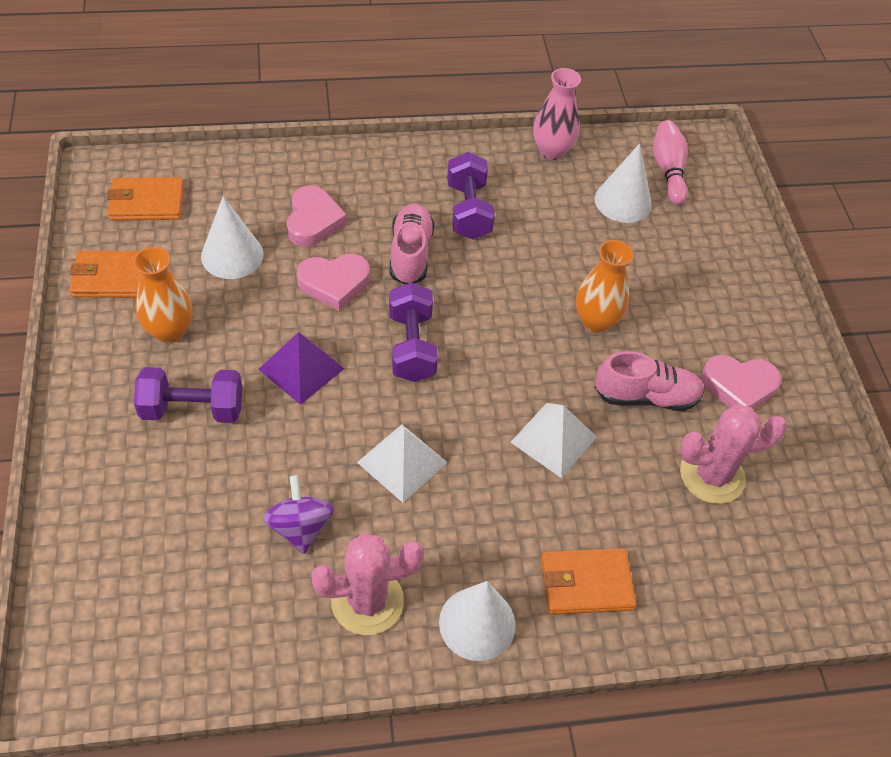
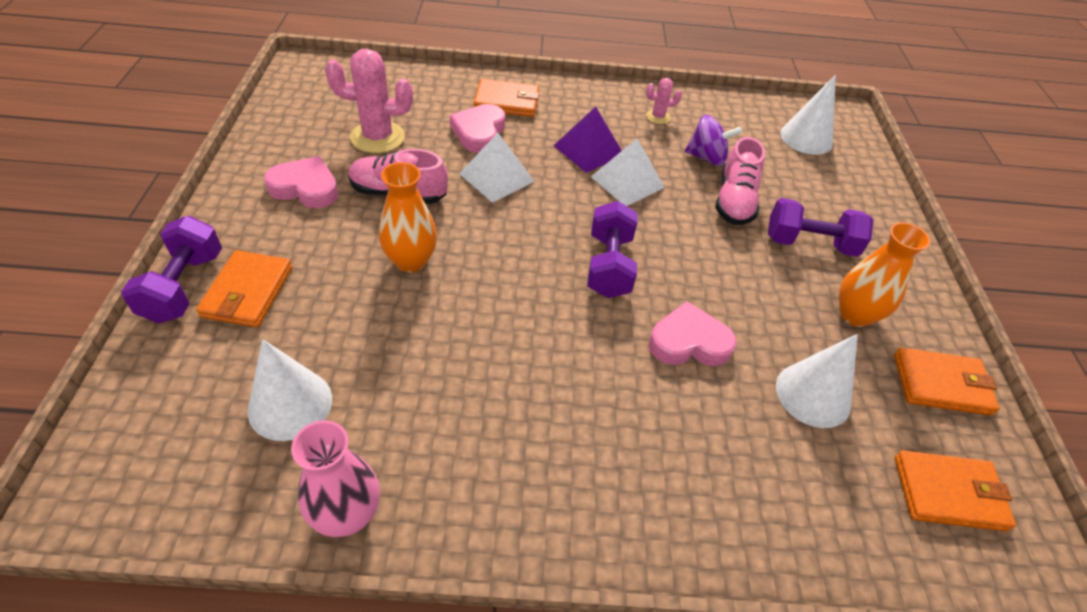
camera: 170 degrees left, 5 degrees down
(300, 527) = (706, 157): purple spinning top -> purple spinning top turned 75 degrees counterclockwise
(301, 368) = (717, 262): purple pyramid -> purple pyramid (588, 150)
(313, 221) = (720, 431): pink heart -> pink heart (479, 132)
(367, 601) = (658, 117): pink cactus -> pink cactus, size x0.50
(410, 254) = (598, 366): pink shoe -> pink shoe (734, 201)
(468, 211) = (511, 419): purple dumbbell -> purple dumbbell (184, 286)
(477, 623) = (586, 97): white cone -> white cone (806, 138)
(668, 170) = (185, 450): pink bowling pin -> none
(710, 273) = (247, 292): none -> orange wallet

